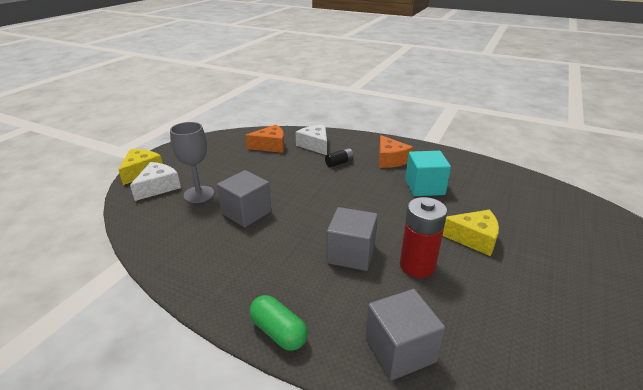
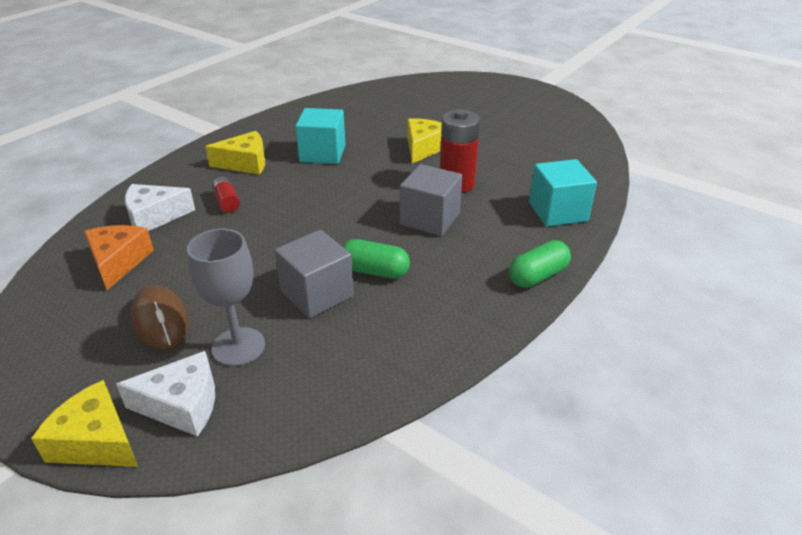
camera: 80 degrees left, 5 degrees up
(158, 187) = (182, 405): white cheese -> white cheese turned 135 degrees clockwise
(222, 168) = (160, 320): none -> brown mouse
(273, 233) = (374, 271): none -> green capsule
(339, 163) = (227, 202): black battery -> red battery
(390, 160) = (245, 163): orange cheese -> yellow cheese
(400, 350) = (558, 212): grey cube -> turquoise cube

